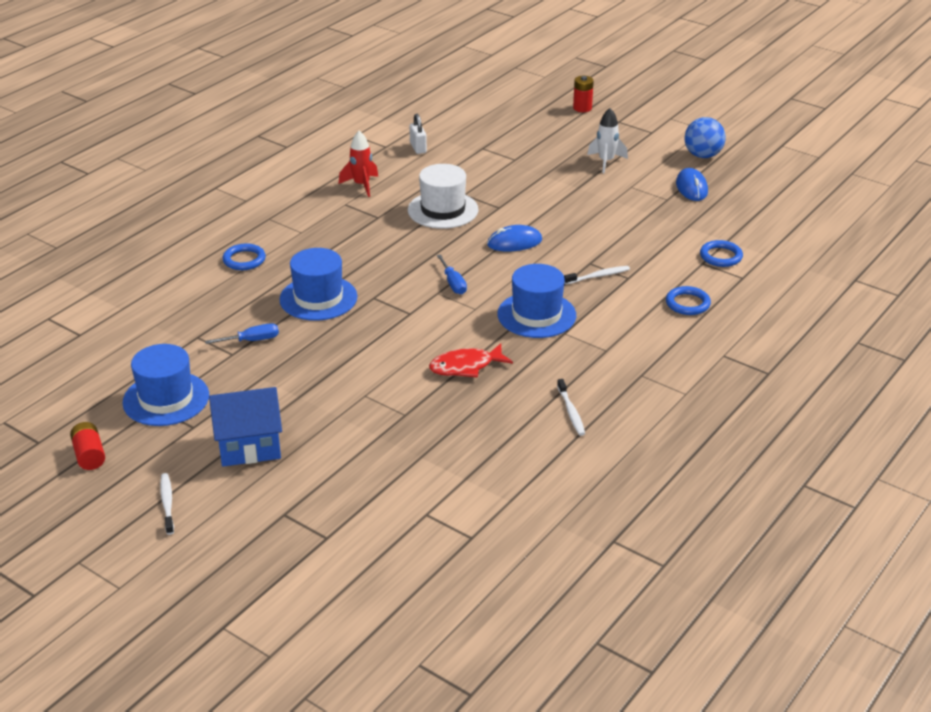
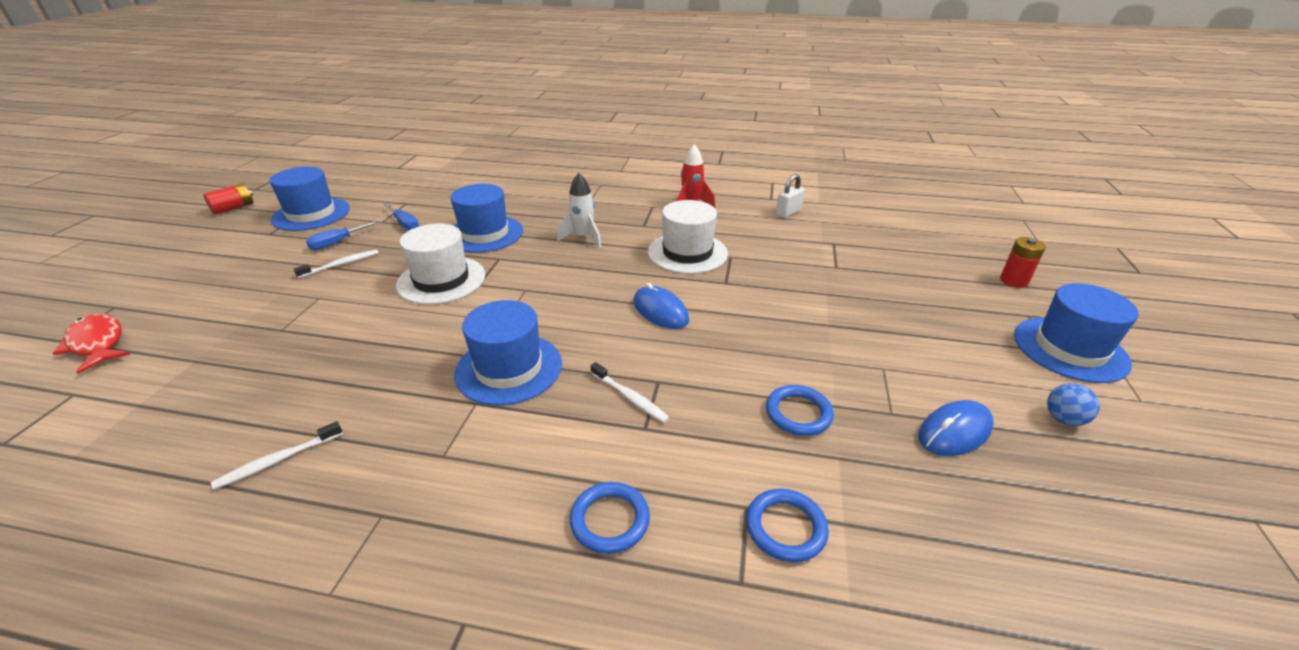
camera: 65 degrees right, 0 degrees up
(167, 503) = (154, 251): white toothbrush -> white toothbrush (341, 264)
(244, 260) = (529, 191): blue ring -> blue ring (798, 413)
(249, 446) = (235, 263): blue house -> none
(388, 330) = (441, 280): none -> white hat
(453, 283) = (548, 294): blue screwdriver -> blue screwdriver (337, 243)
(466, 366) = (380, 345): red fish -> red fish (97, 343)
(606, 162) = (917, 331): white rocket -> white rocket (583, 238)
(655, 125) = (1070, 349): none -> blue hat
(703, 155) = (1063, 419): blue ball -> blue ball, size x0.59

